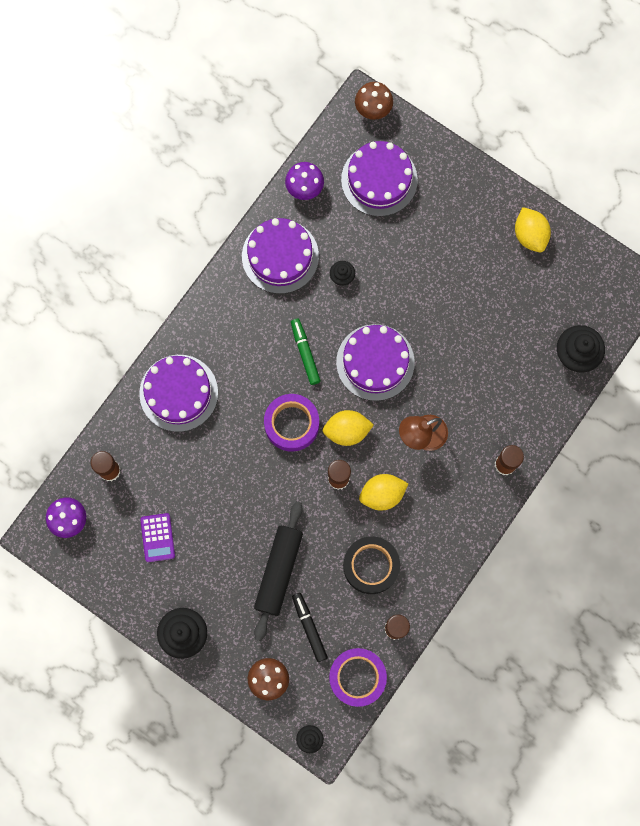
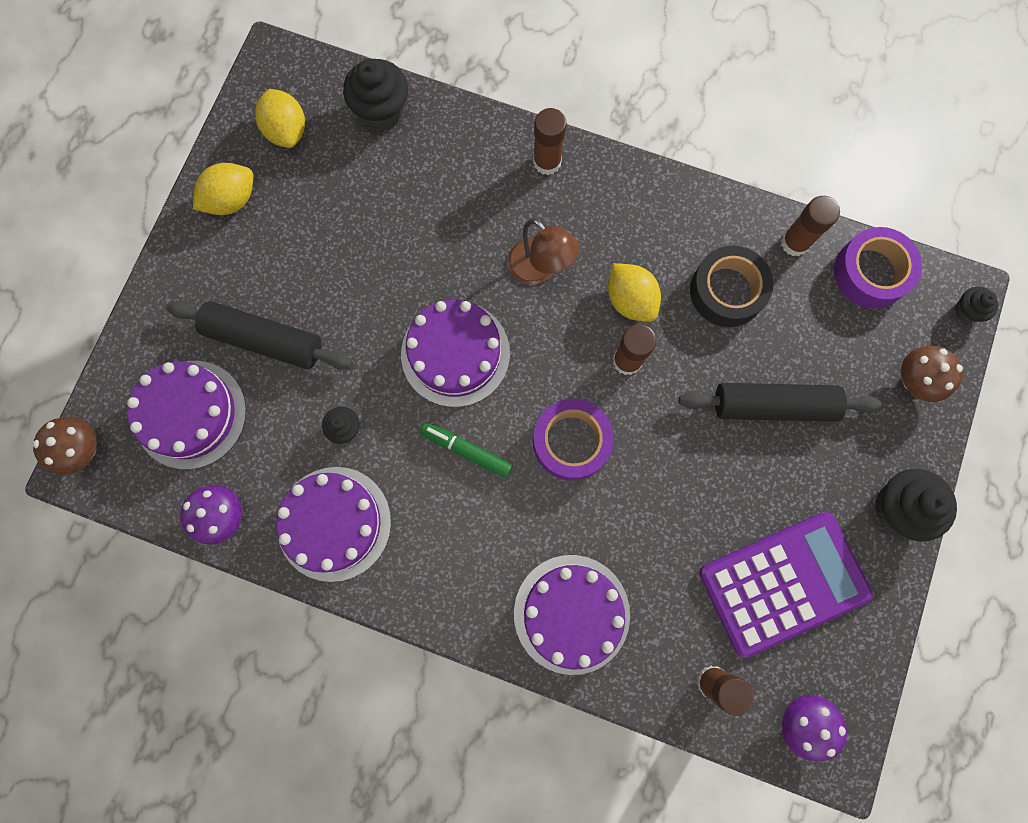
camera: 105 degrees left, 0 degrees up
(157, 537) = (783, 583): purple calculator -> purple calculator, size x2.24
(305, 353) = (466, 450): green marker -> green marker turned 60 degrees clockwise
(309, 627) = (831, 347): black marker -> none
(347, 431) = (559, 366): yellow lemon -> yellow lemon (287, 131)
(419, 237) = (264, 340): none -> black rolling pin

